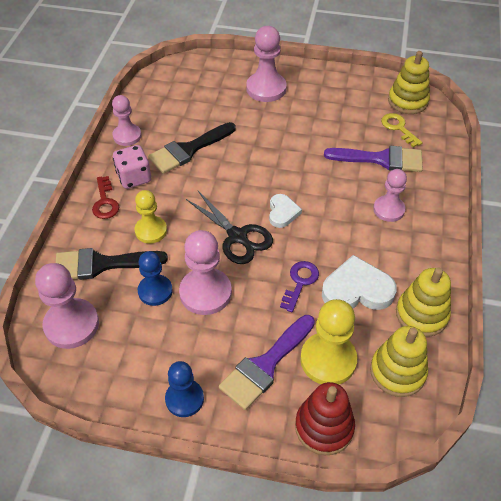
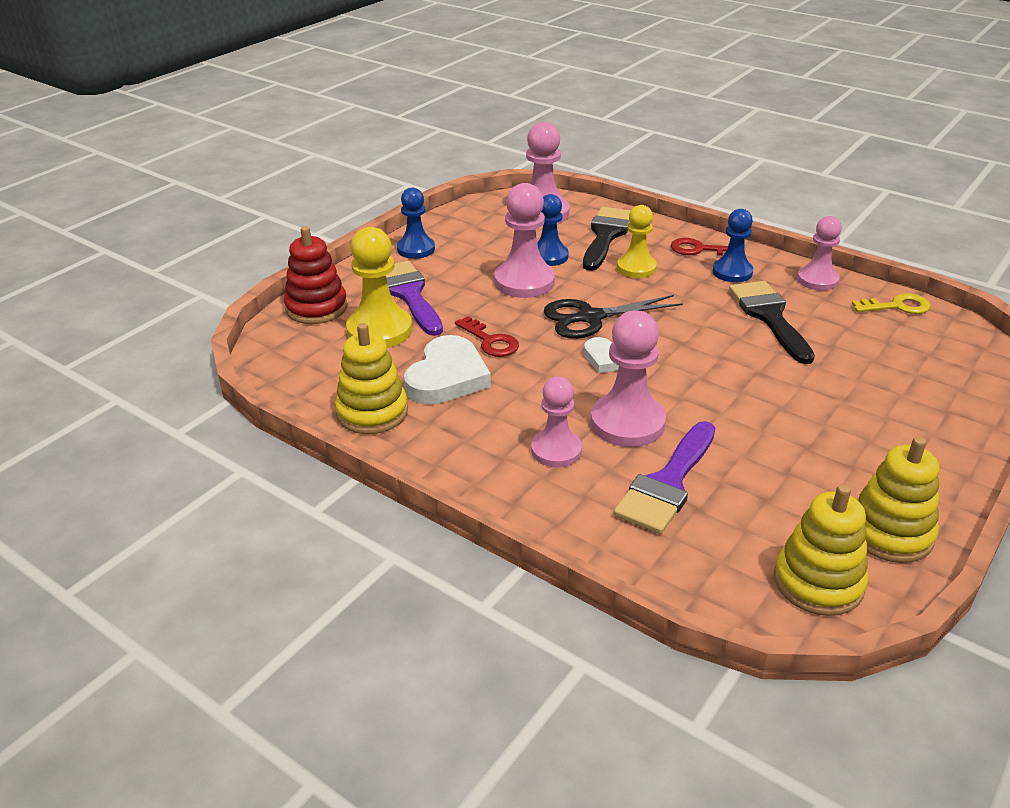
camera: 115 degrees right, 15 degrees down
(134, 178) = (732, 272): pink dice -> blue pawn
(266, 89) = (902, 418): pink pawn -> pink pawn (627, 423)
(300, 282) = (490, 341): purple key -> red key
(397, 372) = (323, 368): yellow stacking toy -> yellow stacking toy (889, 533)
(398, 128) = (739, 536): yellow key -> yellow key (897, 306)

